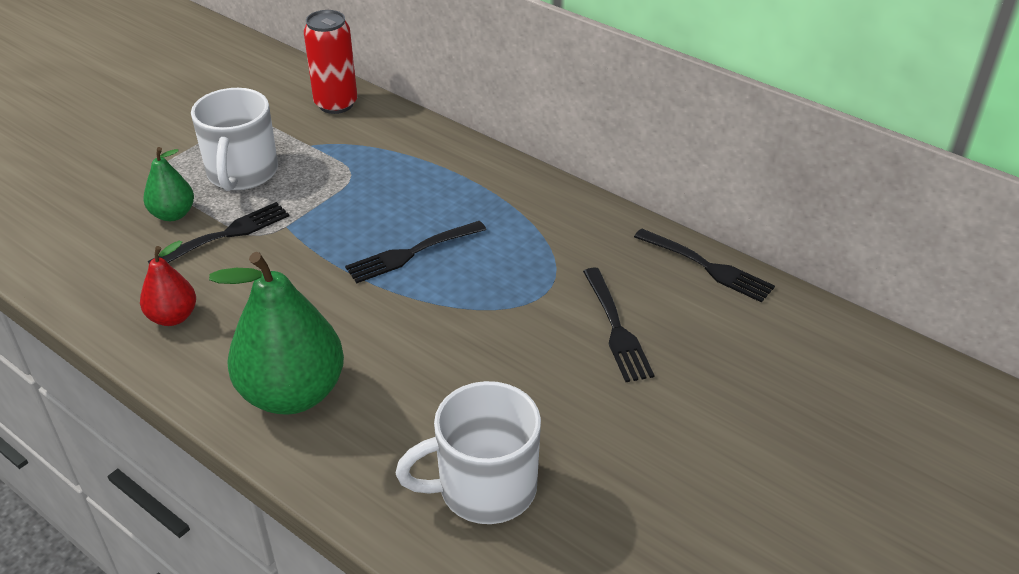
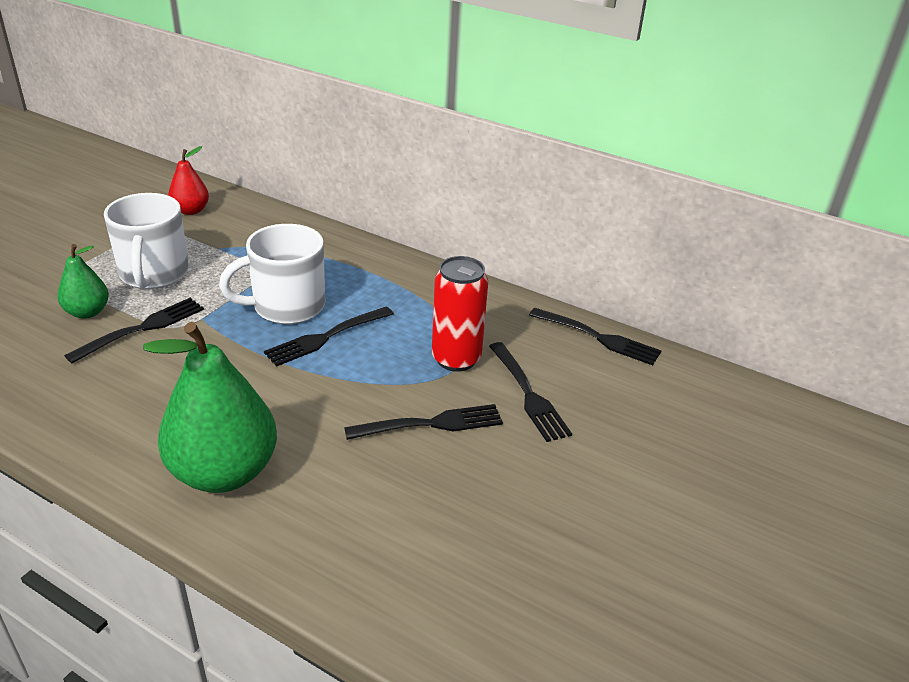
camera: 10 degrees left, 5 degrees down
(173, 317) = (93, 406): red pear -> red pear (191, 210)
(336, 104) = (238, 214): red can -> red can (456, 359)
(484, 488) = (430, 551): white mug -> white mug (286, 306)
(505, 356) = (430, 424): none -> black fork

